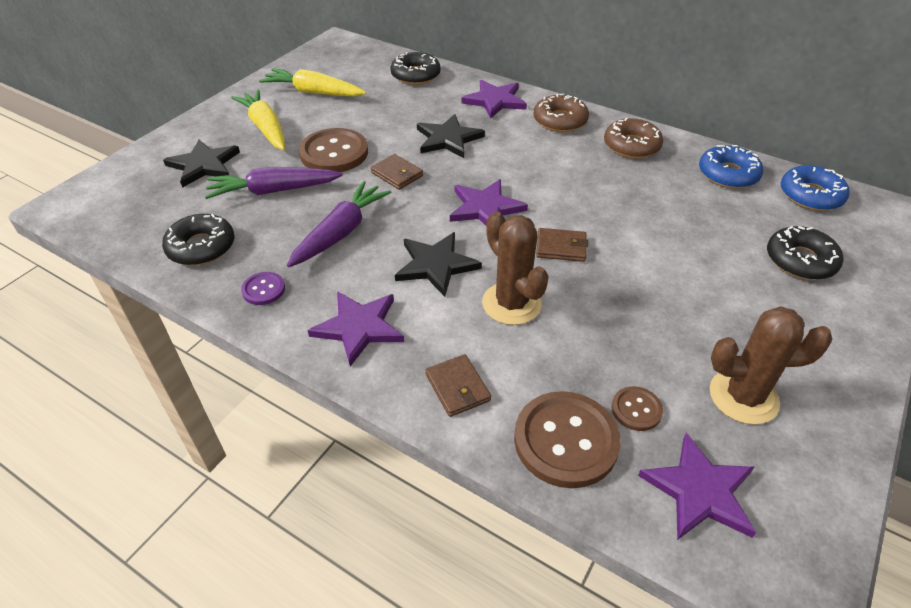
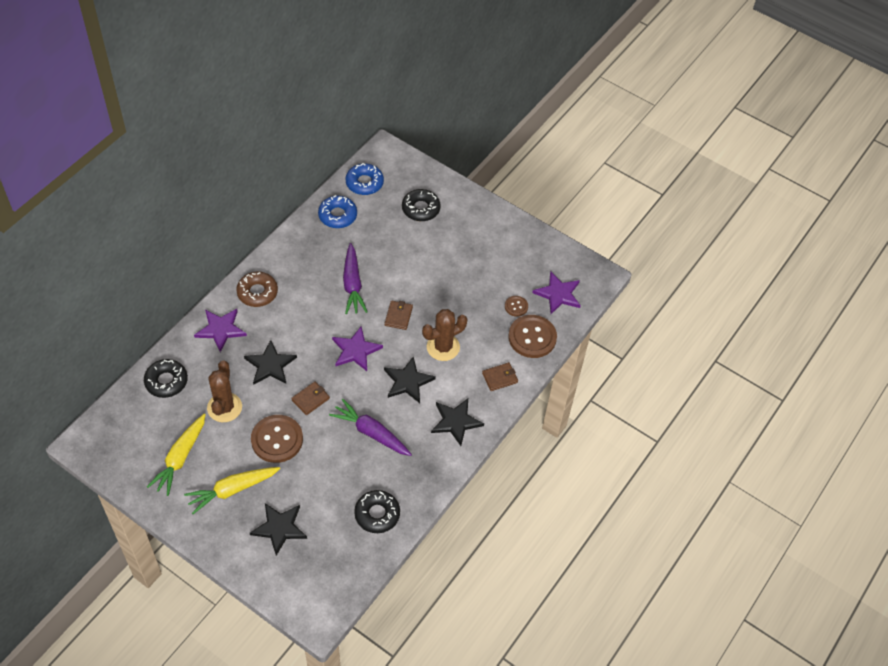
camera: 90 degrees left, 10 degrees up
(263, 289) = (421, 473): purple button -> none
(273, 191) = (320, 476): purple carrot -> purple carrot (352, 284)
(359, 327) = (455, 422): purple star -> black star
(631, 145) = (297, 257): brown donut -> none
(743, 397) = (510, 263): brown cactus -> brown cactus (224, 407)

